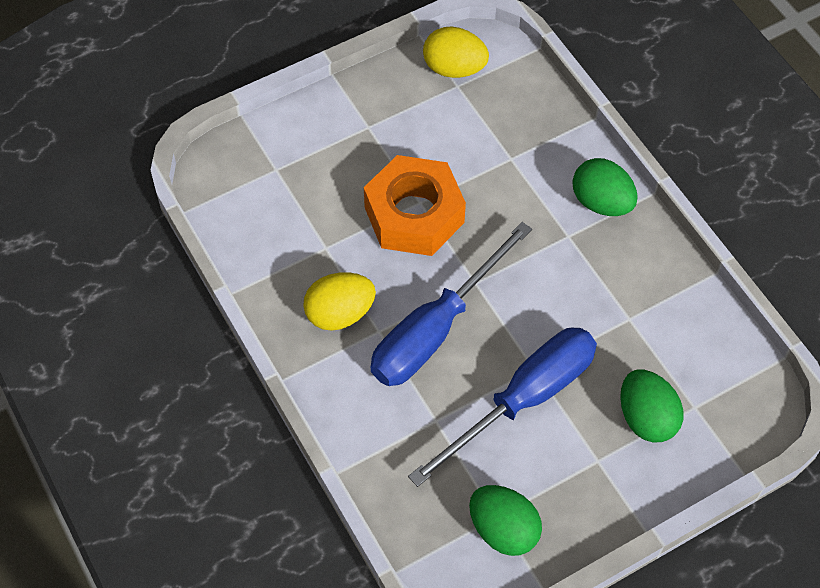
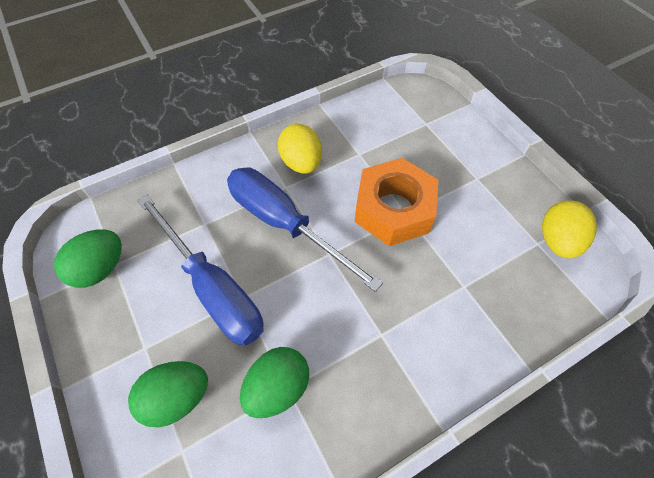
camera: 90 degrees right, 0 degrees up
(601, 202) = (423, 370): green egg -> green egg (278, 387)

